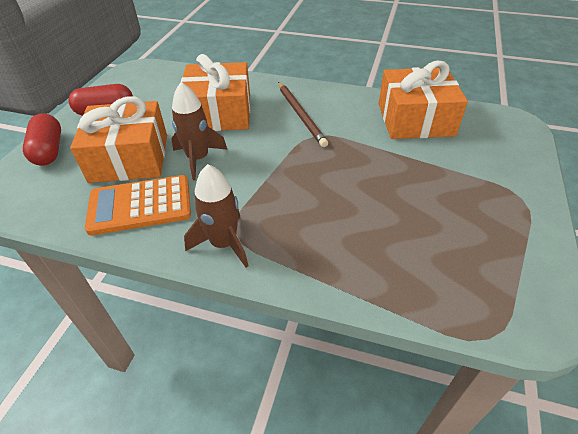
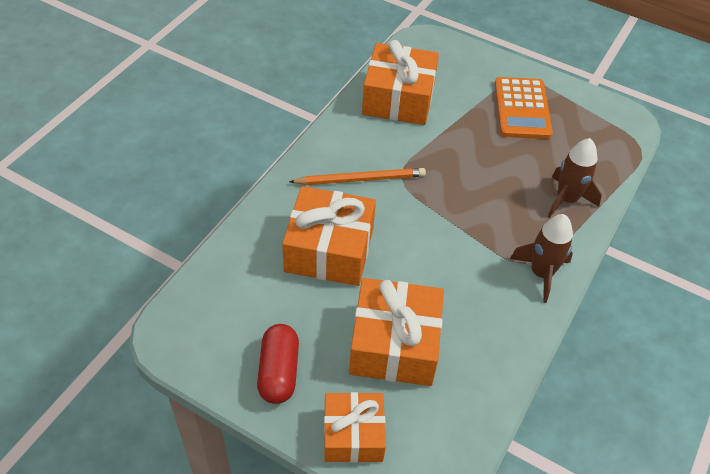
camera: 80 degrees left, 5 degrees up
(49, 150) = (353, 434): red capsule -> orange gift
(140, 205) = (479, 335): orange calculator -> orange calculator (522, 109)
(198, 159) = (414, 279): brown rocket -> brown rocket (566, 199)
(301, 115) = (360, 179): brown pencil -> orange pencil

